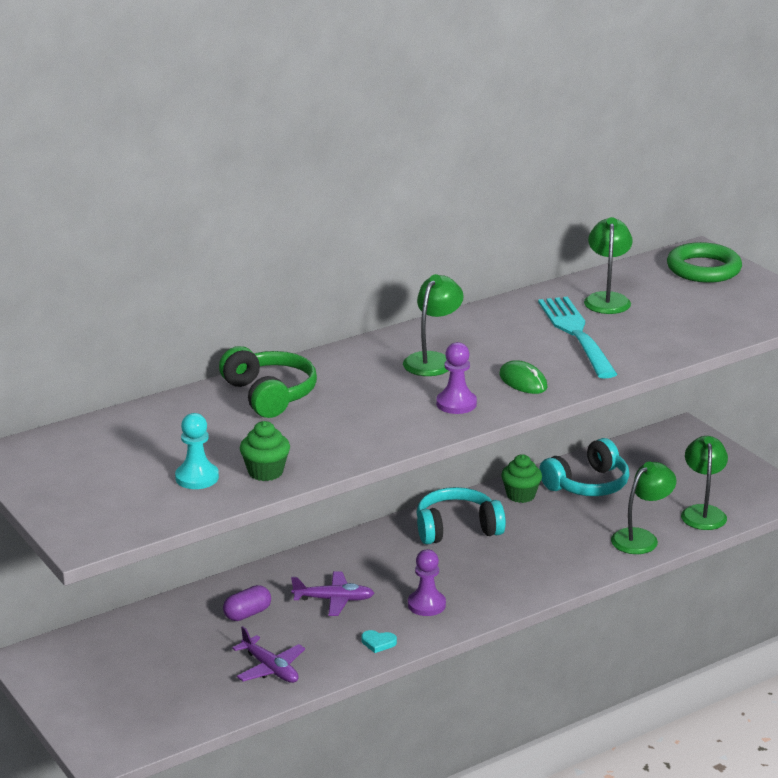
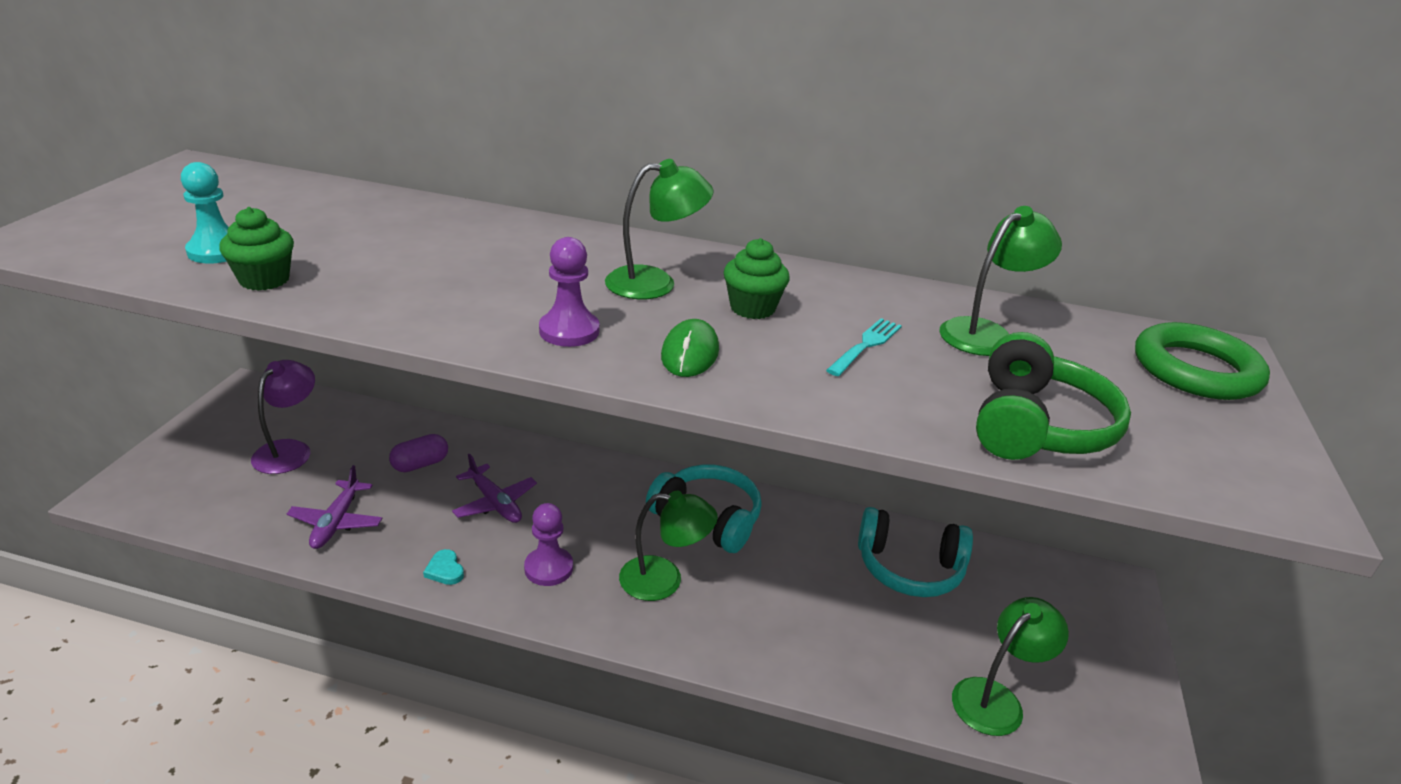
camera: 45 degrees right, 5 degrees up
(149, 663) = (289, 450): none -> purple lamp
(247, 614) = (420, 464): purple capsule -> purple capsule turned 45 degrees counterclockwise
(269, 395) = (452, 230): green headphones -> green headphones (1036, 426)
(520, 495) = (822, 530): green cupcake -> green cupcake (752, 308)
(577, 334) = (865, 346): turquoise fork -> turquoise fork, size x0.48
(641, 538) = (872, 670): green lamp -> green lamp (664, 580)

